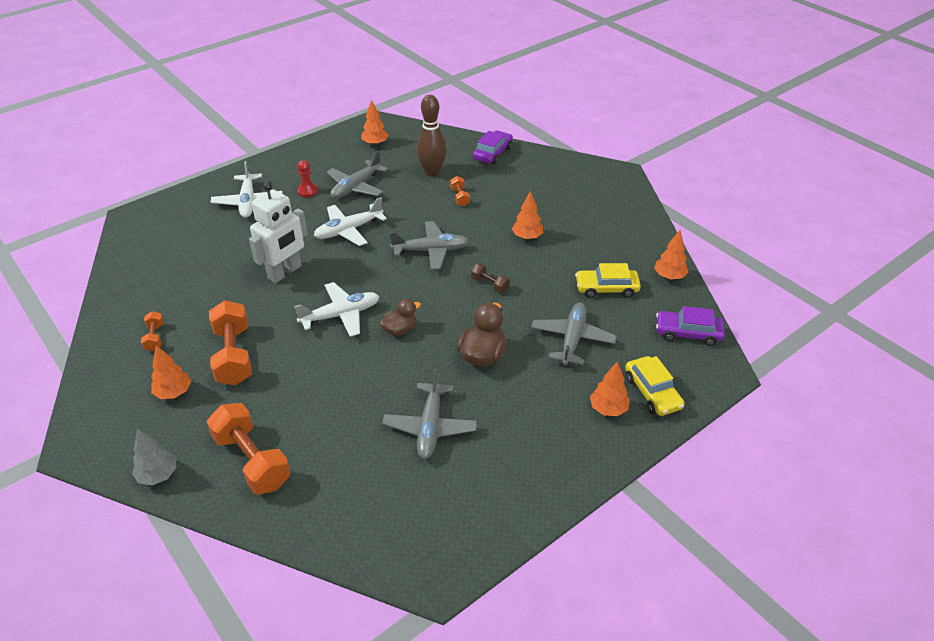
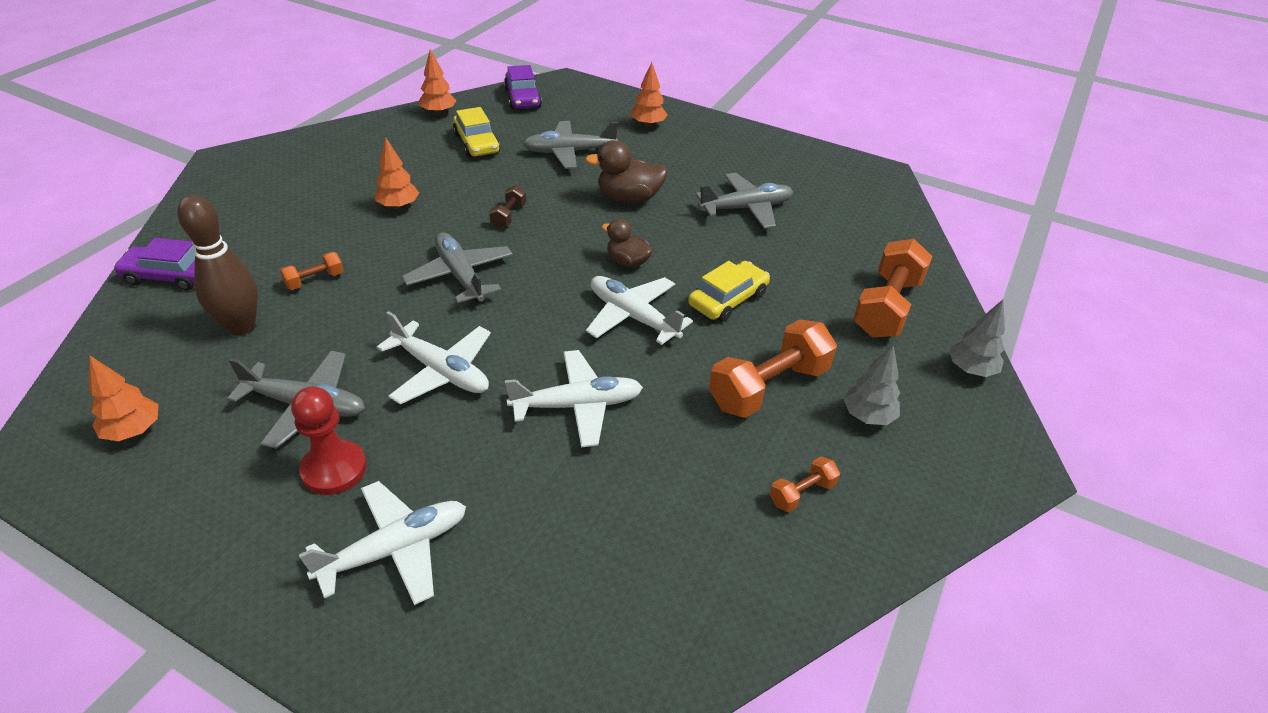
camera: 115 degrees left, 0 degrees up
(173, 392) = (867, 416): orange tree -> grey tree
(285, 272) = (577, 405): white robot -> white plane
(307, 191) = (334, 469): red pawn -> red pawn, size x1.54
(652, 392) = (612, 108): yellow car -> yellow car (728, 299)

